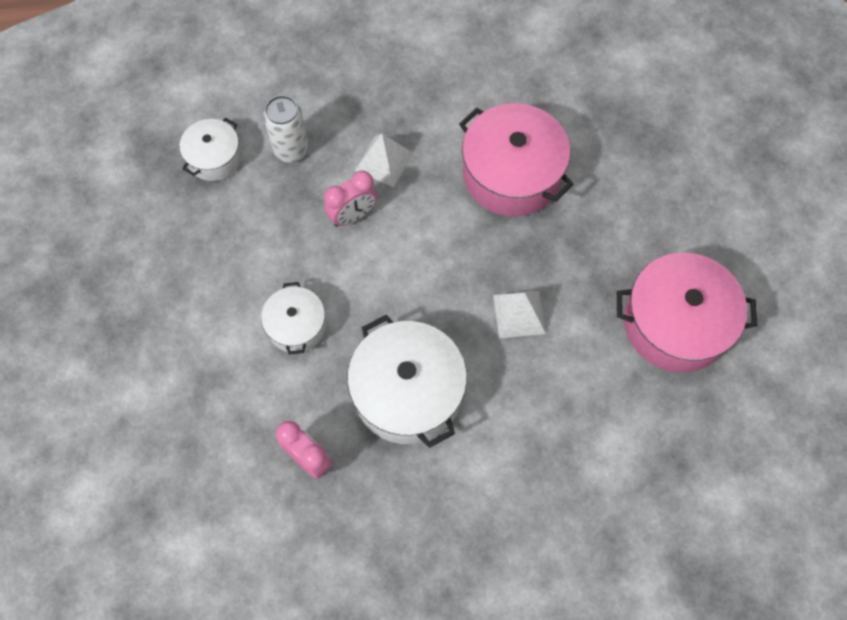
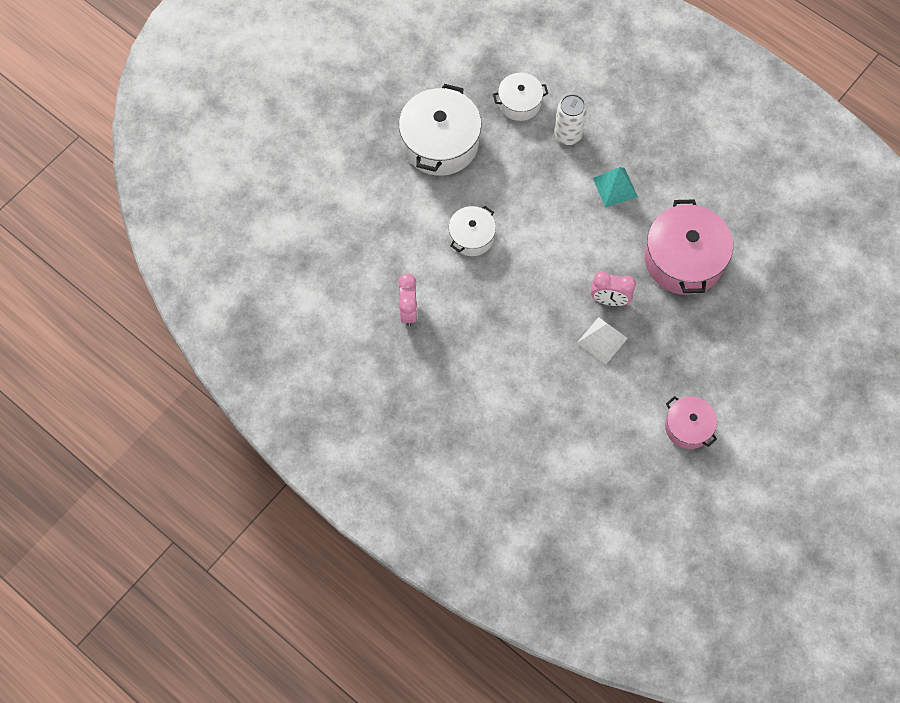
camera: 45 degrees right, 0 degrees up
(352, 216) = (564, 203): pink clock -> pink clock (609, 300)
(384, 161) = (615, 187): white pyramid -> turquoise pyramid
(408, 392) = (495, 325): white pot -> white pot (440, 143)
(675, 324) = (688, 427): pink pot -> pink pot, size x0.56

